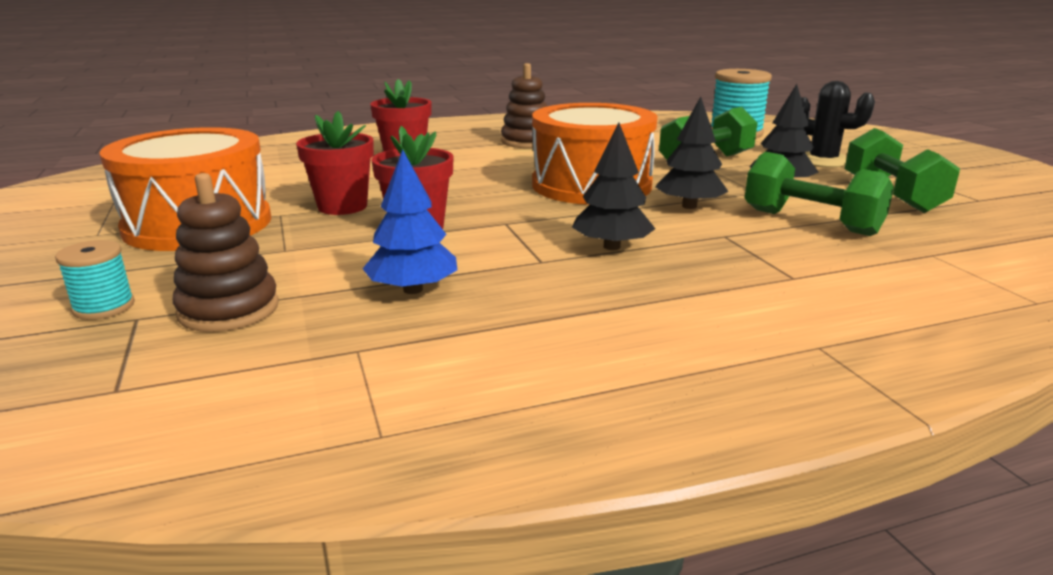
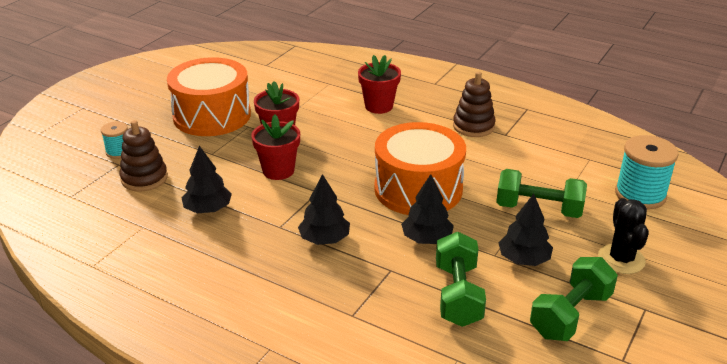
camera: 50 degrees right, 10 degrees up
(413, 290) = (208, 209): blue tree -> black tree

